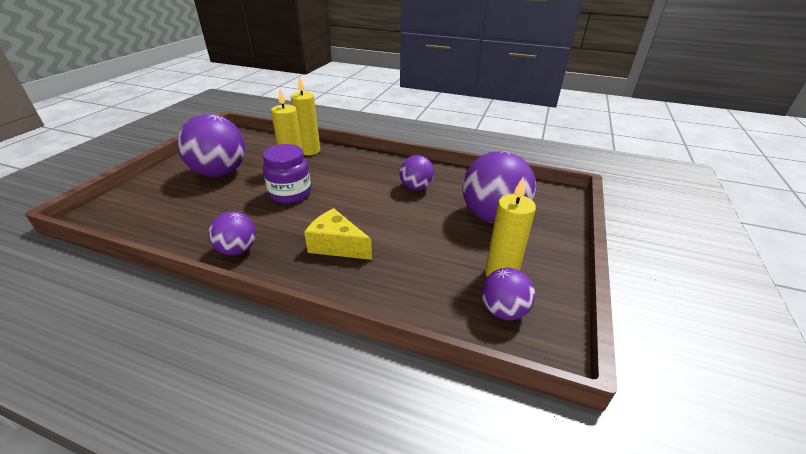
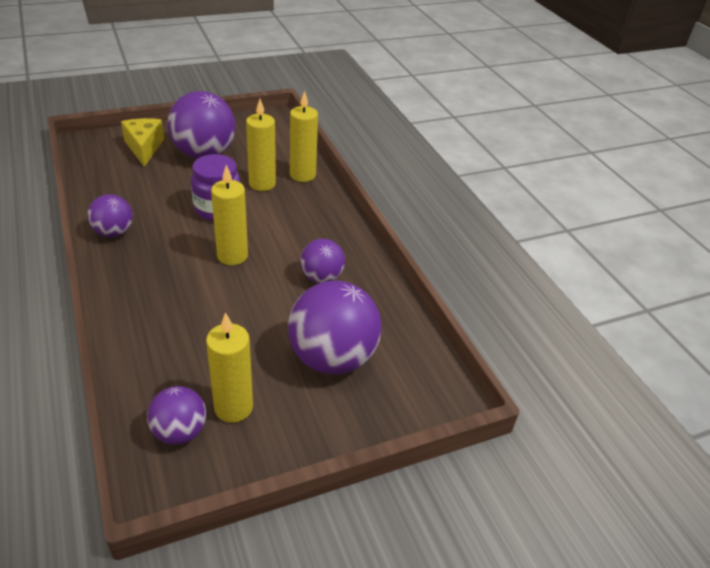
camera: 45 degrees right, 5 degrees up
(337, 245) = (172, 280): yellow cheese -> yellow cheese (144, 147)
(349, 209) = (232, 256): none -> yellow candle

